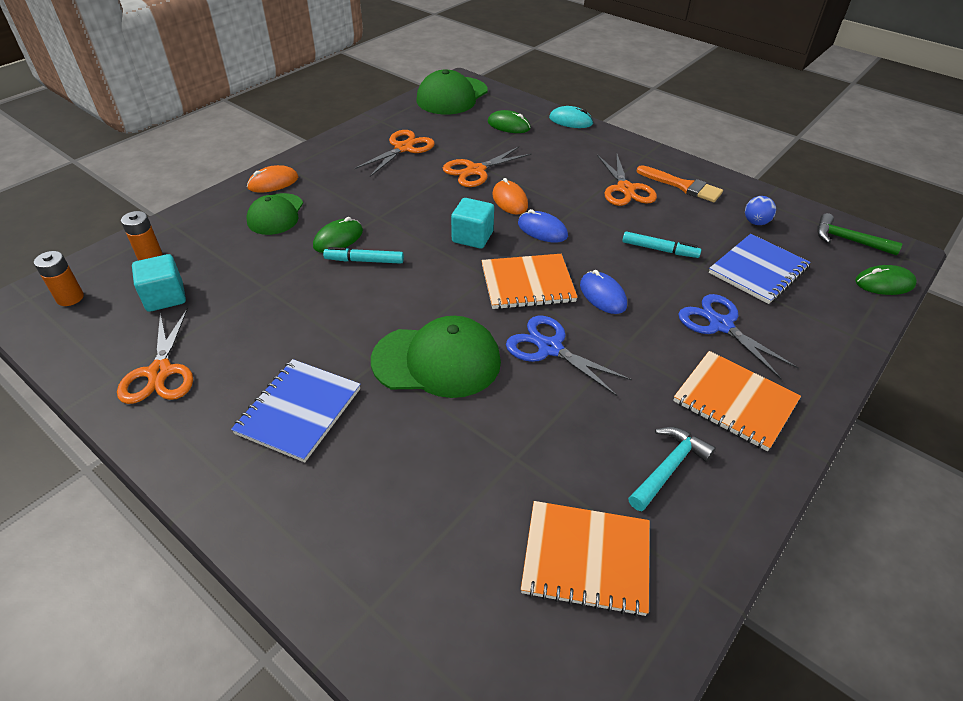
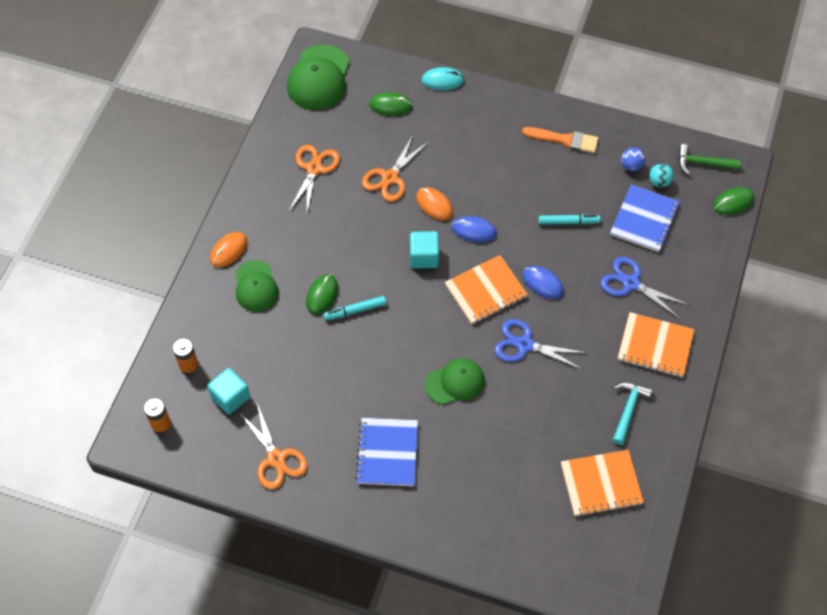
camera: 20 degrees left, 15 degrees up
(437, 361) = (455, 382): green cap -> green cap, size x0.66
(625, 189) = (520, 159): orange scissors -> none
(787, 243) = (659, 182): none -> turquoise ball

